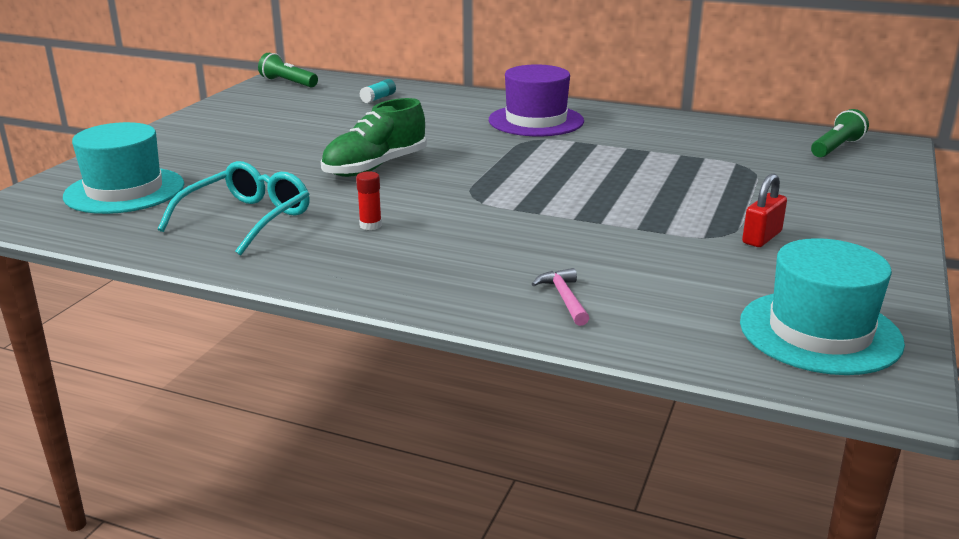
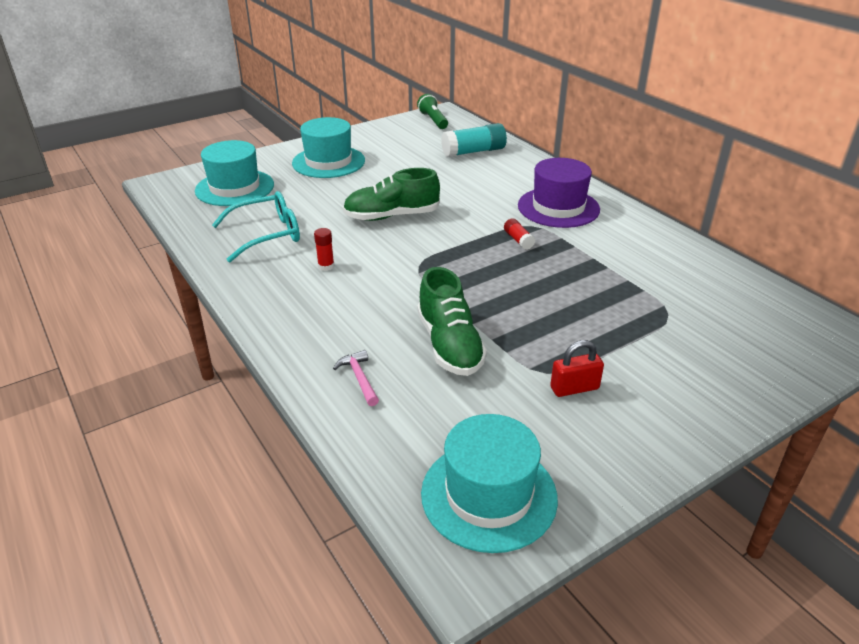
camera: 35 degrees right, 10 degrees up
(216, 141) = (328, 162): none -> turquoise hat
(378, 98) = (473, 152): turquoise glue stick -> turquoise glue stick, size x1.97
(539, 153) = (518, 240): none -> red glue stick
(564, 298) = (359, 378): pink hammer -> pink hammer turned 45 degrees counterclockwise
(607, 244) = (449, 345): none -> green shoe
(836, 148) = (785, 322): green flashlight -> none

